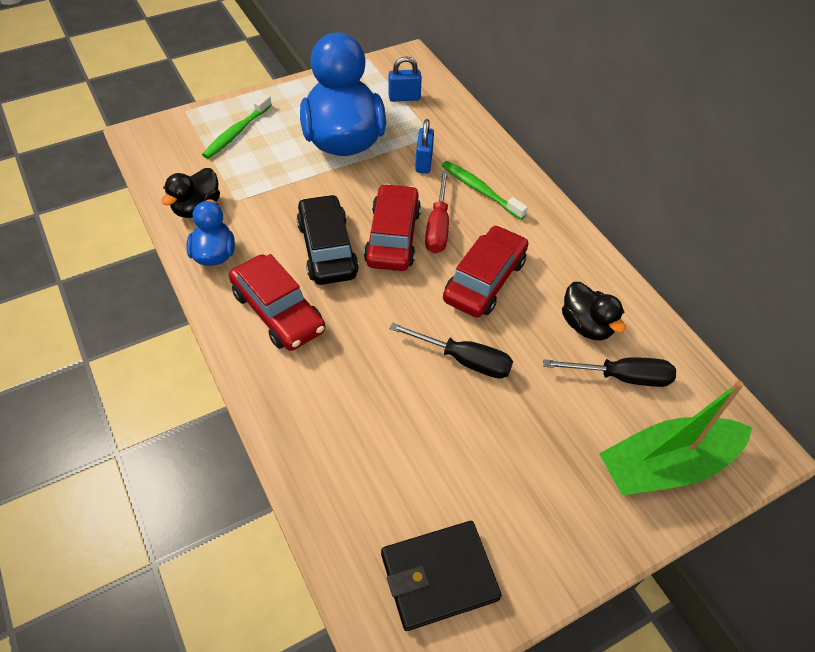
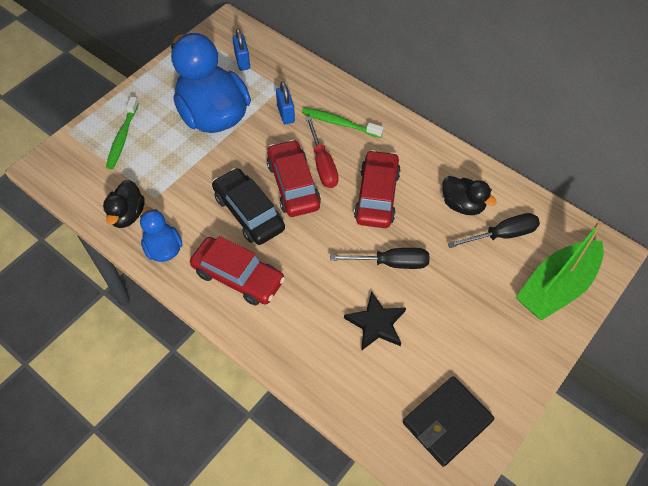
camera: 20 degrees left, 5 degrees up
(404, 98) = (242, 61): blue padlock -> blue padlock turned 75 degrees counterclockwise
(410, 422) = (376, 323): none -> black star

